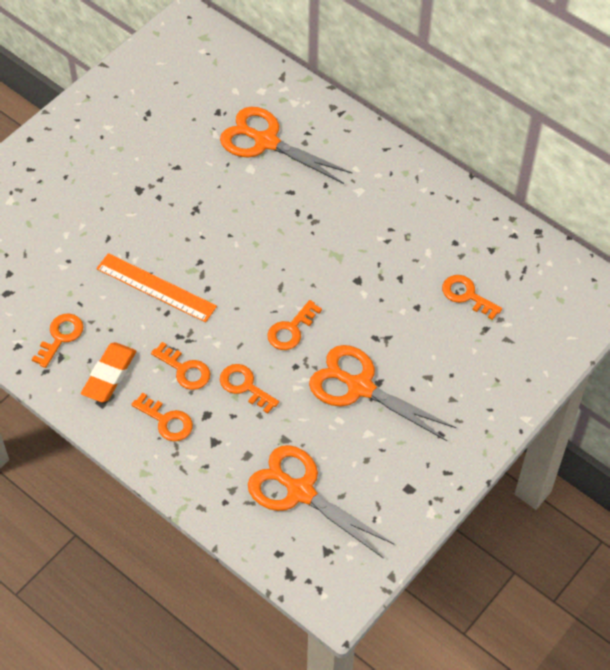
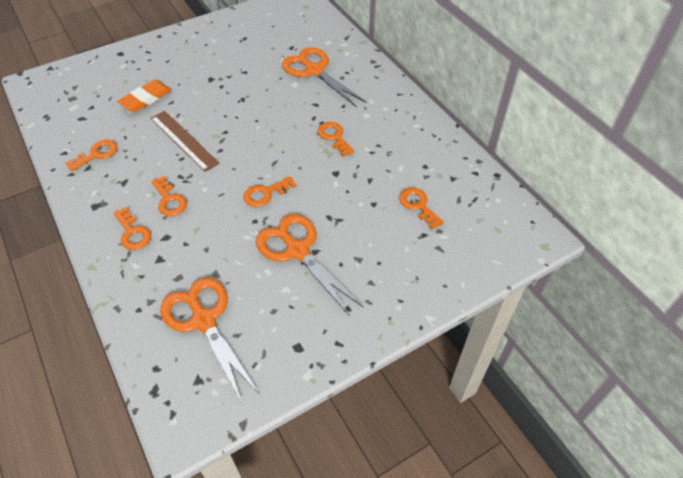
camera: 20 degrees right, 5 degrees down
(109, 375) = (113, 189): orange eraser -> orange eraser (146, 99)
(156, 287) = (184, 140): orange ruler -> brown ruler
(244, 386) = (207, 224): orange key -> orange key (334, 137)

